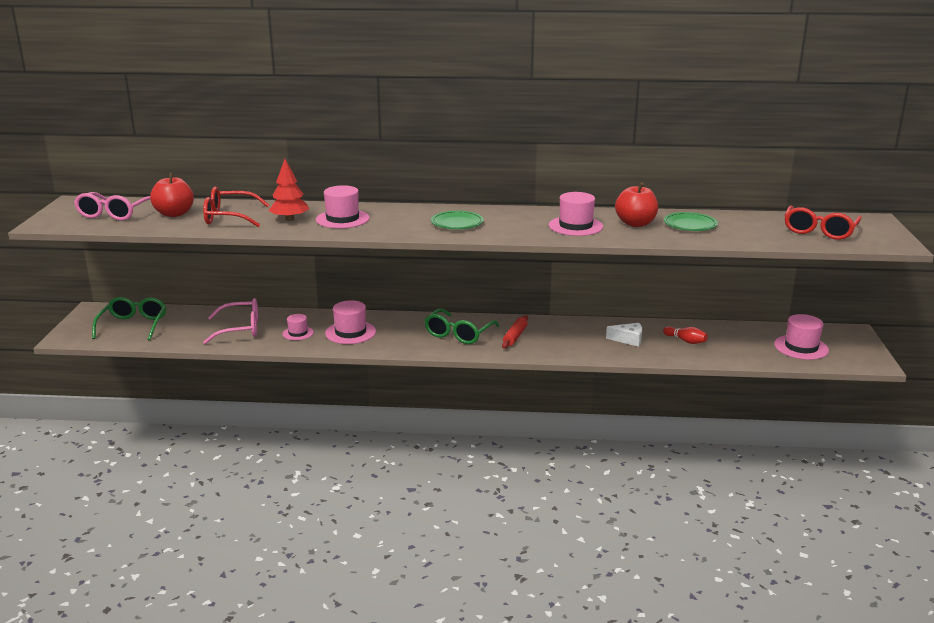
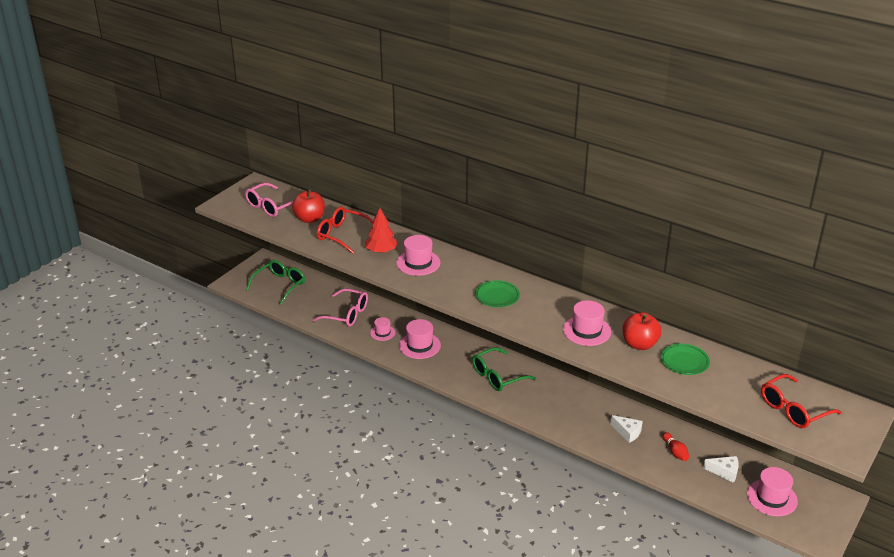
camera: 30 degrees right, 10 degrees up
(515, 336) = (538, 395): red rolling pin -> none
(743, 342) = (724, 472): none -> white cheese

